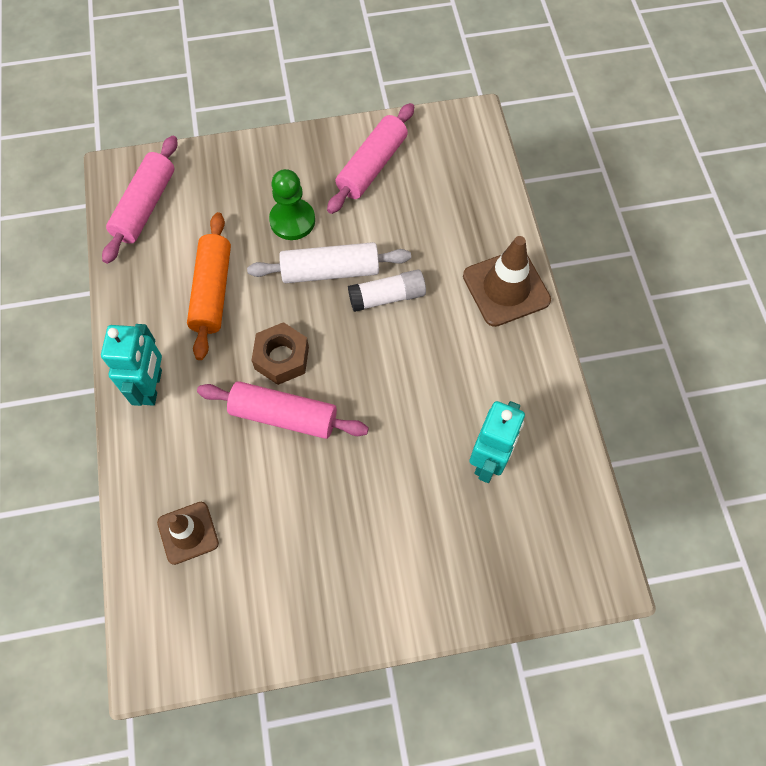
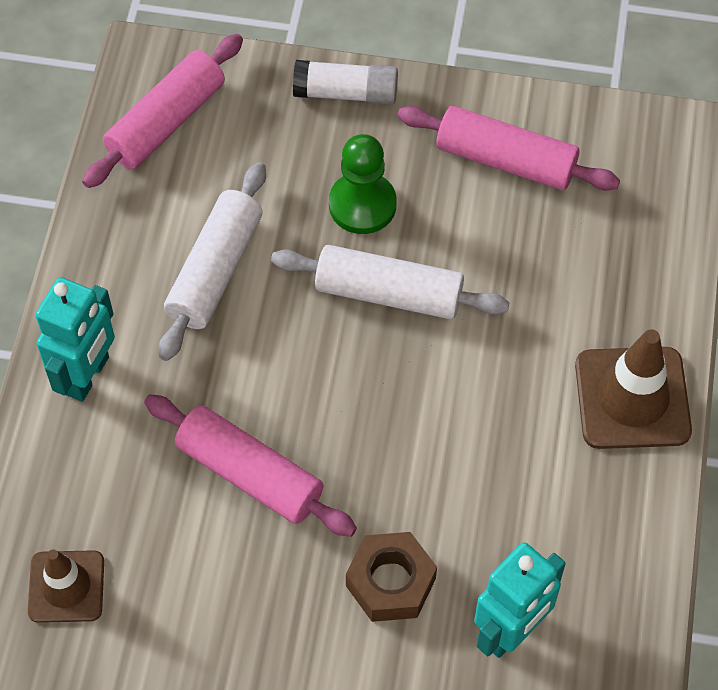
camera: 20 degrees right, 5 degrees down
(212, 291) = (215, 270): orange rolling pin -> white rolling pin
(281, 358) = (276, 394): brown nut -> brown nut (390, 582)
(372, 166) = (506, 160): pink rolling pin -> pink rolling pin turned 60 degrees clockwise
(387, 297) = (455, 356): white glue stick -> white glue stick (346, 93)

